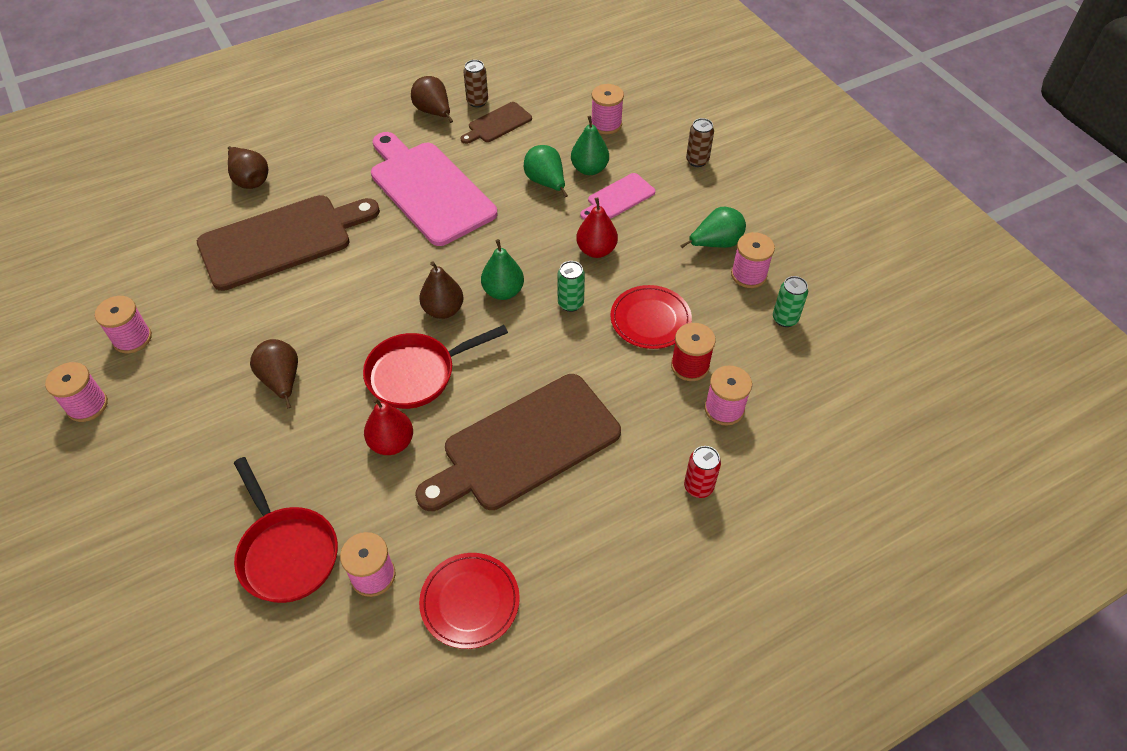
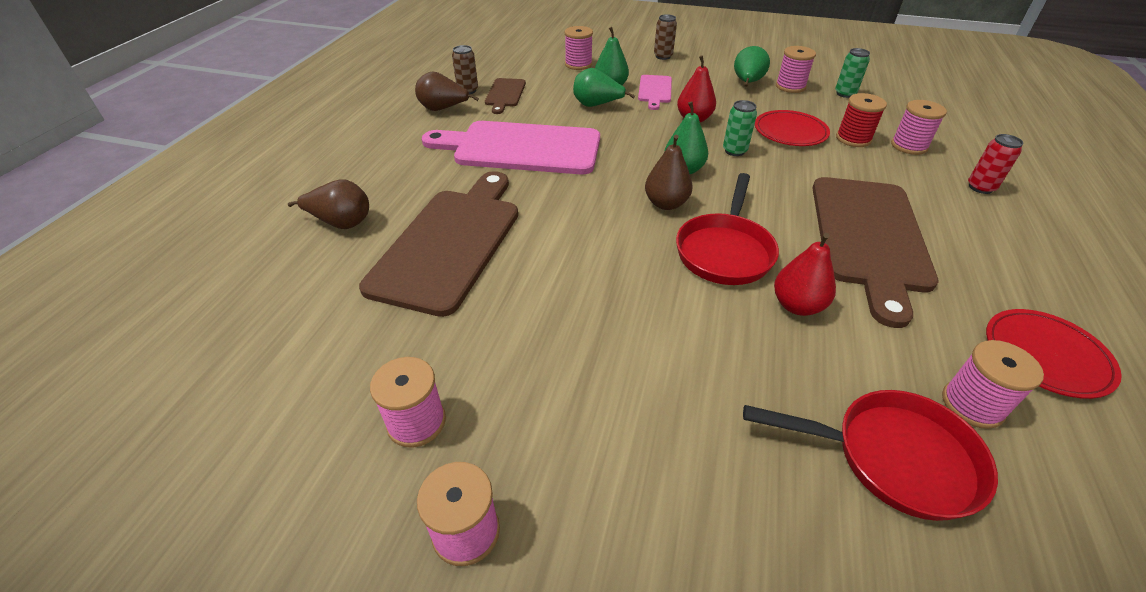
camera: 45 degrees left, 10 degrees down
(282, 381) = (635, 335): brown pear -> none

